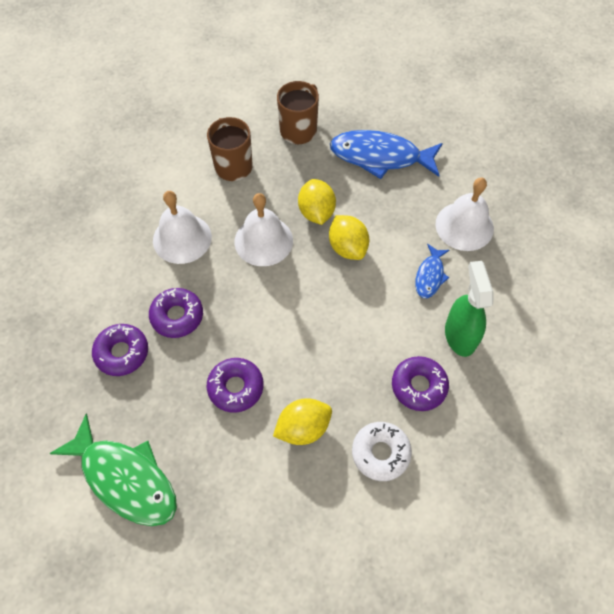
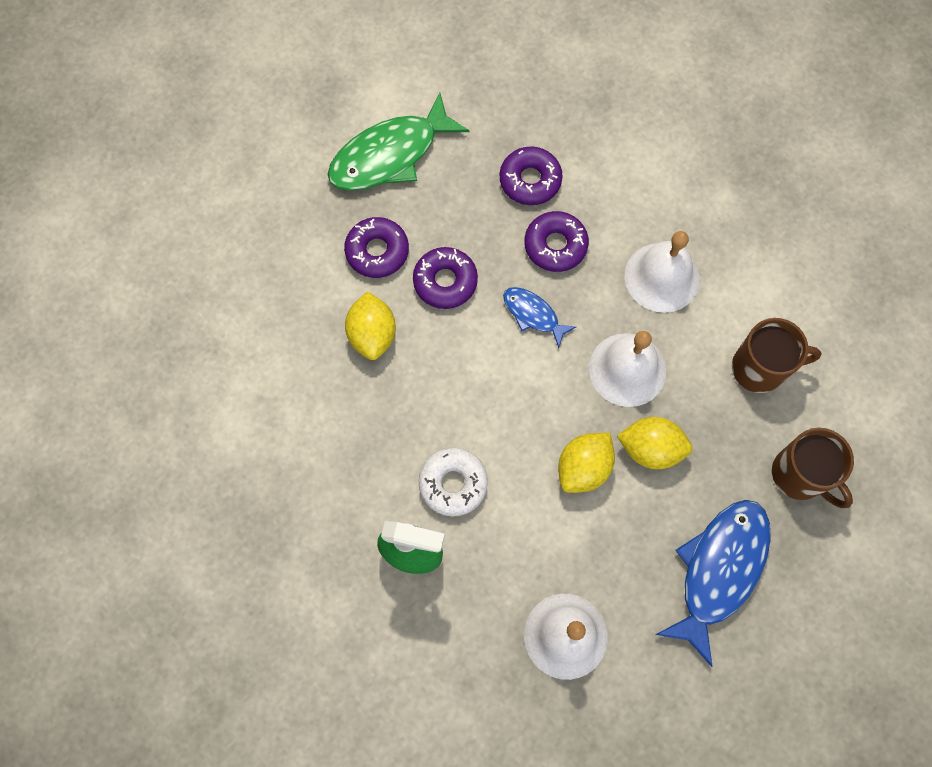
camera: 110 degrees right, 10 degrees up
(347, 247) = (583, 468): yellow lemon -> yellow lemon turned 45 degrees counterclockwise
(380, 453) = (313, 403): white donut -> white donut (453, 483)
(418, 386) = (369, 476): purple donut -> purple donut (377, 251)
(430, 276) = (506, 554): blue fish -> blue fish (533, 314)

